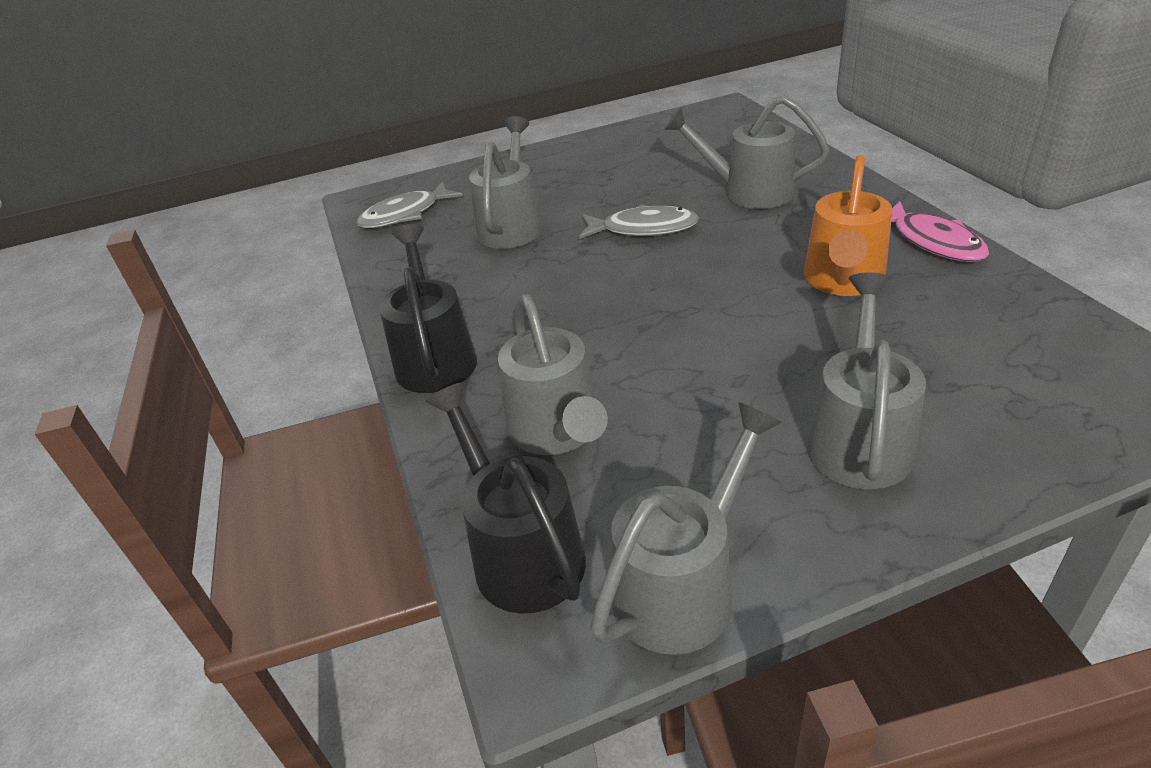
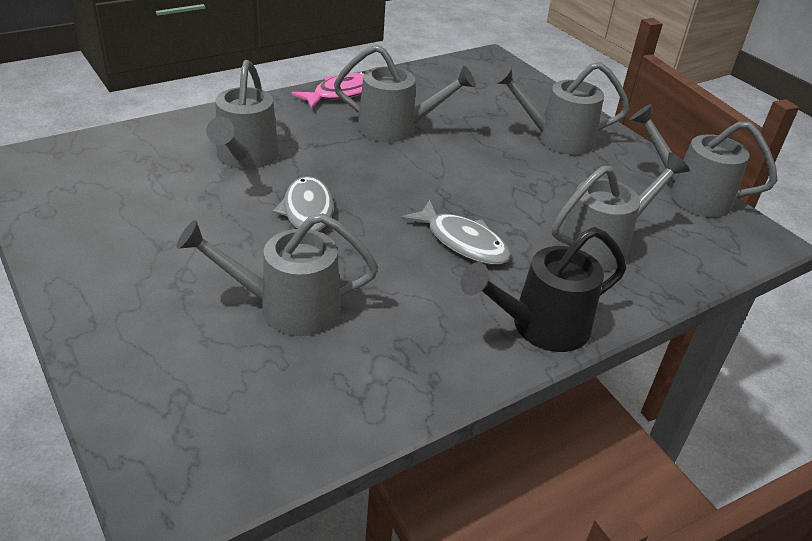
camera: 110 degrees left, 0 degrees up
(405, 214) = (238, 424): grey fish -> grey fish (462, 242)
(520, 551) = (706, 251): black watering can -> none
(842, 282) = (396, 129): orange watering can -> grey watering can

